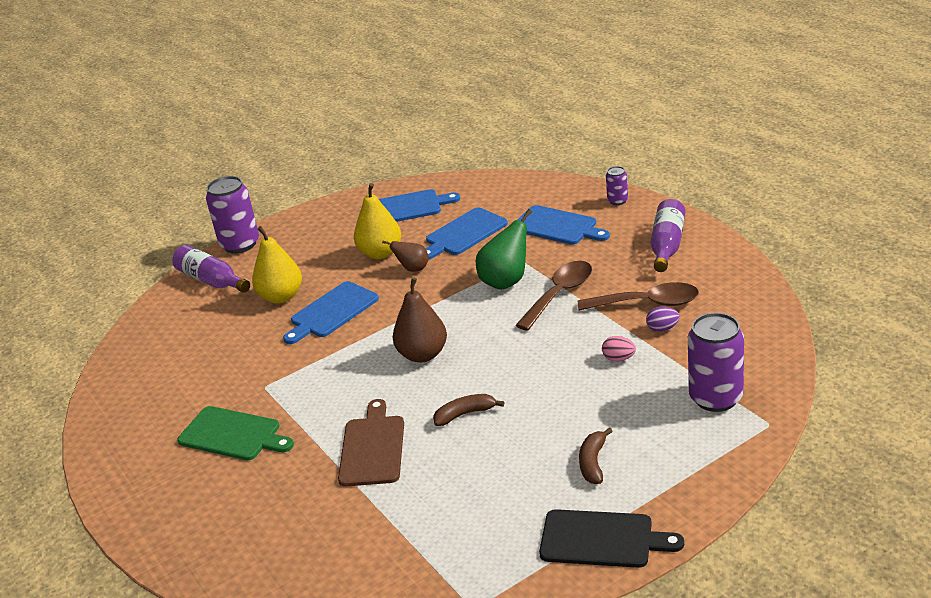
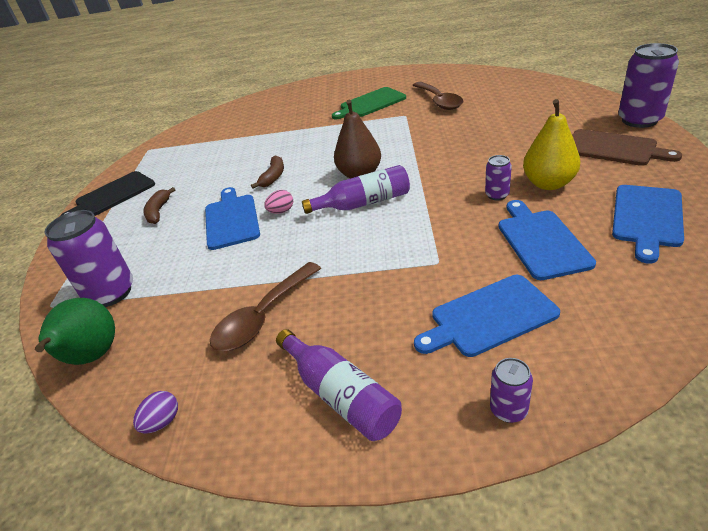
camera: 125 degrees right, 5 degrees up
(212, 281) = (579, 106): purple bottle -> purple bottle (363, 203)
(281, 297) = (519, 130): yellow pear -> none
(332, 312) = (469, 147): blue cutting board -> blue cutting board (231, 219)
(372, 448) = (294, 141): brown cutting board -> brown cutting board (613, 148)
(413, 269) = (497, 195): brown pear -> purple can
(506, 281) = (412, 241): green pear -> green pear (92, 357)
(559, 295) = (350, 265): brown spoon -> brown spoon (439, 101)
(593, 462) = (158, 211): brown banana -> brown banana turned 135 degrees counterclockwise
(618, 358) = (222, 263): pink egg -> pink egg (281, 211)
(662, 329) = (218, 307): purple egg -> purple egg (162, 422)

